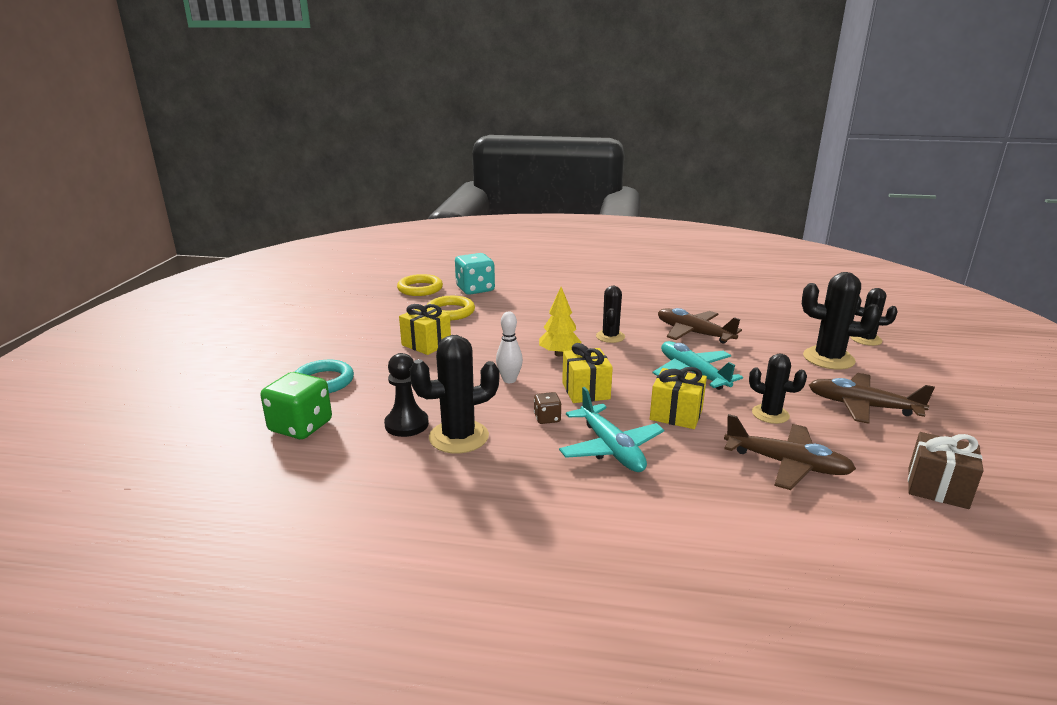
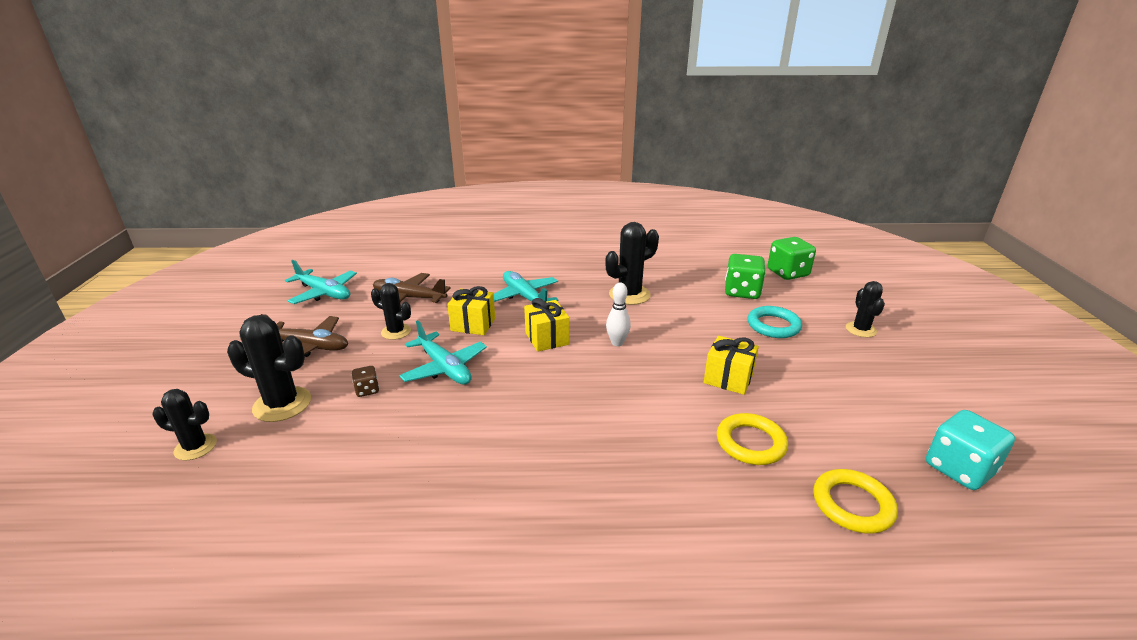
camera: 170 degrees right, 5 degrees up
(189, 451) = (788, 273): none -> green dice
(406, 424) = (671, 299): black pawn -> none
(475, 289) = (763, 516): turquoise dice -> turquoise dice (959, 469)
(547, 418) = (573, 312): brown dice -> brown dice (367, 390)
(559, 354) = (580, 379): yellow tree -> none
(610, 336) = (526, 414): black cactus -> black cactus (860, 330)
(693, 333) = (419, 434): brown plane -> none
(937, 488) = (324, 293): brown gift -> turquoise plane

